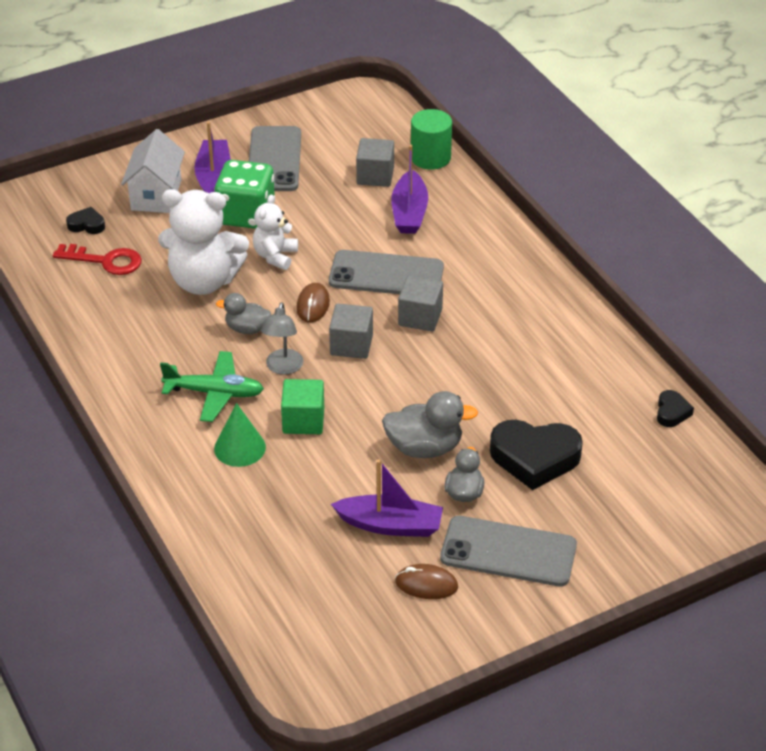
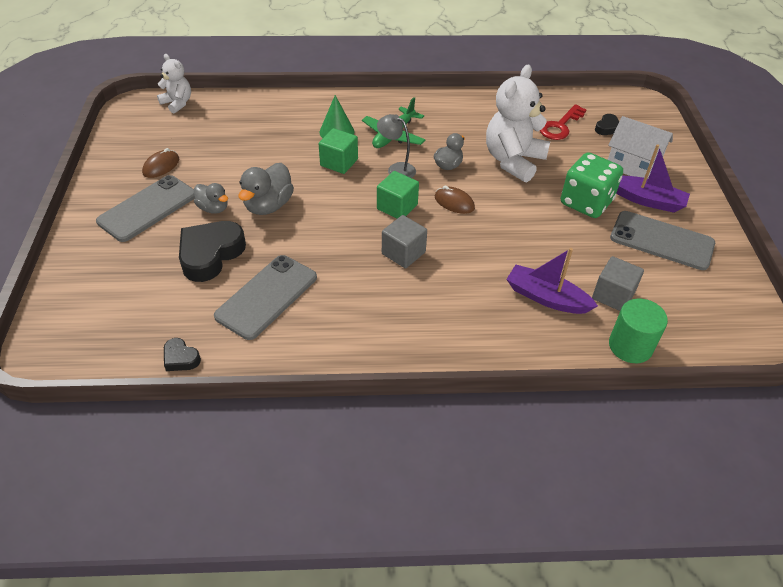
camera: 115 degrees right, 5 degrees up
(275, 256) = (524, 202): white teddy bear -> white teddy bear (177, 103)
(351, 345) = (397, 207): grey cube -> green cube
(386, 274) = (467, 253): grey phone -> grey phone (267, 296)
(390, 525) = (219, 168): purple boat -> none

